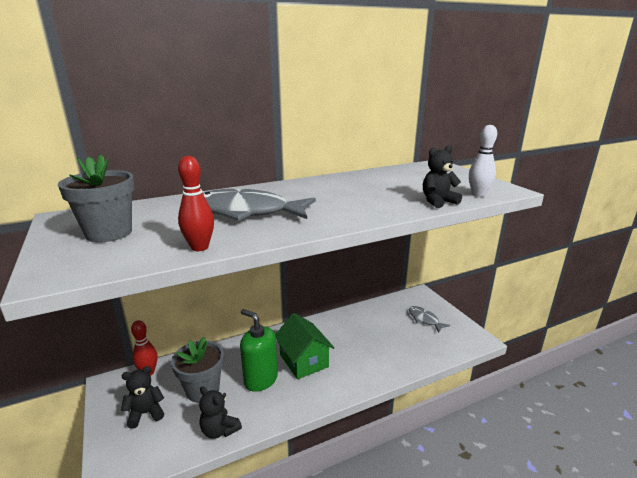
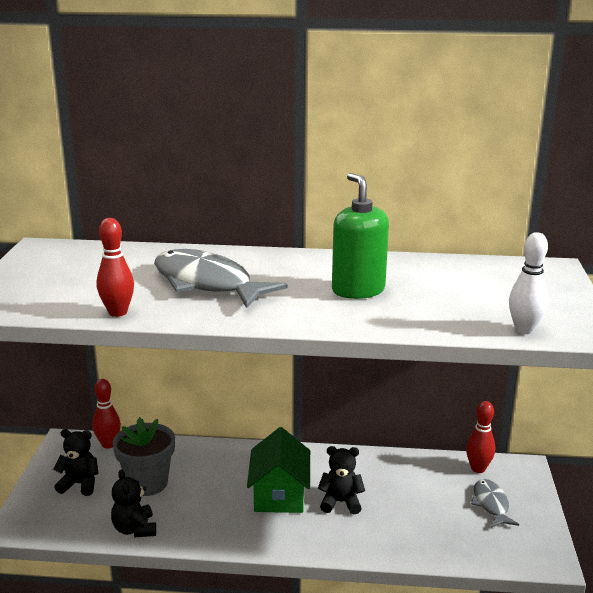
camera: 30 degrees right, 0 degrees up
(109, 233) = (60, 275): grey flower pot -> none
(260, 379) = (214, 496): green soap dispenser -> green soap dispenser (358, 290)
(400, 302) = (478, 468): none -> red bowling pin
(438, 202) = (448, 325): black teddy bear -> black teddy bear (340, 502)

